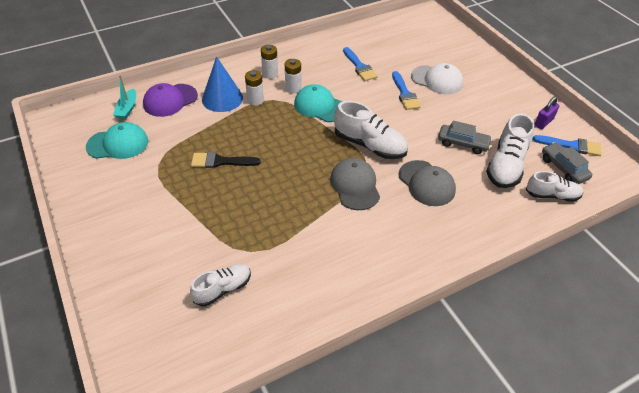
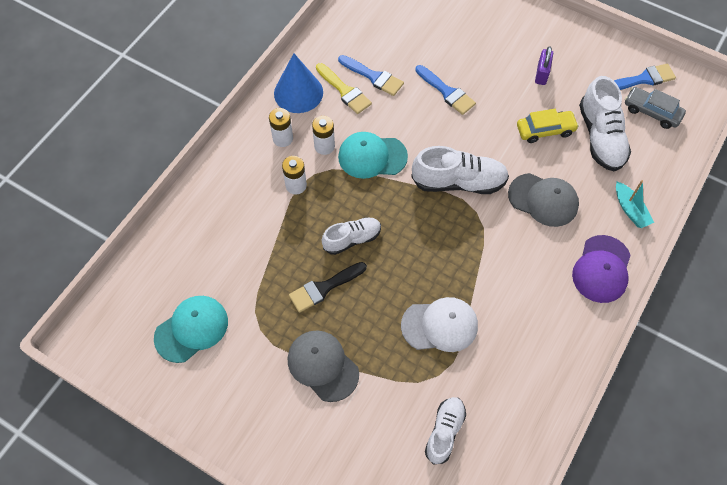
camera: 30 degrees left, 15 degrees up
(127, 109) = (159, 276): turquoise boat -> turquoise boat (630, 210)
(170, 100) = (199, 237): purple cap -> purple cap (601, 269)
(222, 98) = (257, 202): blue cone -> blue cone (298, 92)
(333, 66) = (344, 91): none -> yellow brush
(355, 186) = (479, 241): grey cap -> grey cap (323, 366)
(437, 80) = (466, 55): white cap -> white cap (440, 325)
(463, 143) = (545, 130): grey car -> yellow car
(543, 122) = (602, 61): purple padlock -> purple padlock (541, 74)
(552, 195) = (660, 151): white shoe -> white shoe (352, 239)

